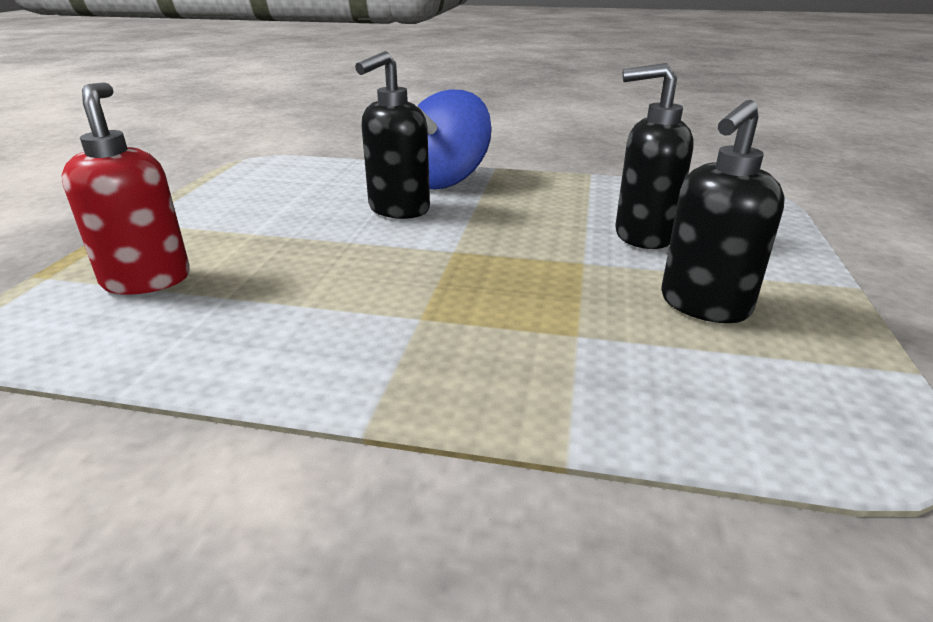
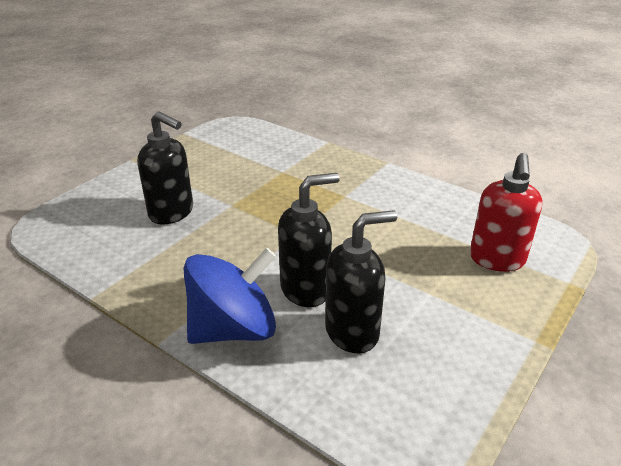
camera: 155 degrees left, 5 degrees up
(703, 305) = (212, 168): black soap dispenser -> black soap dispenser (352, 332)

